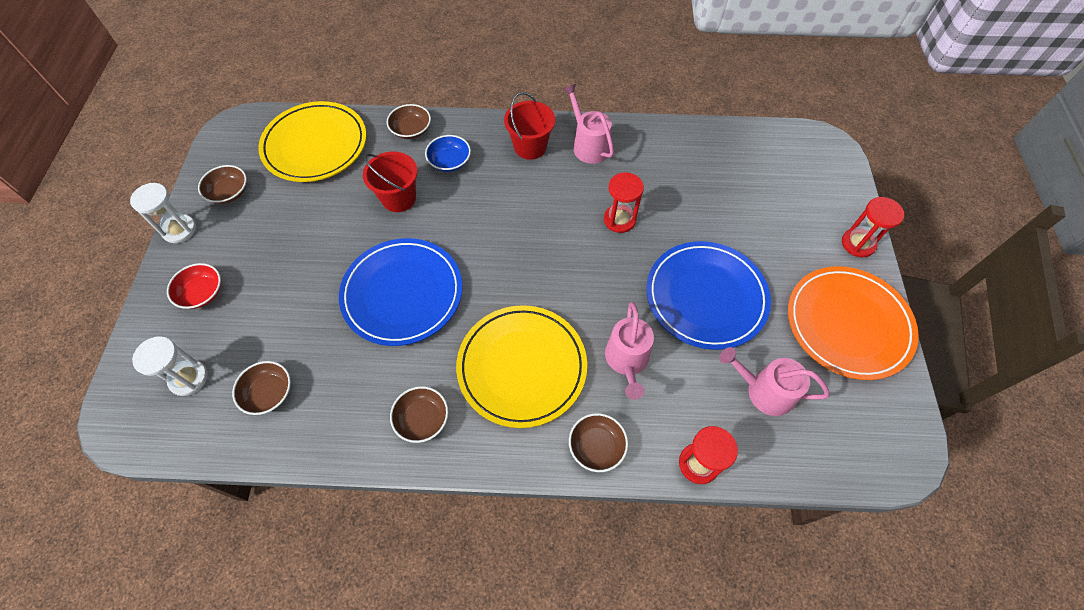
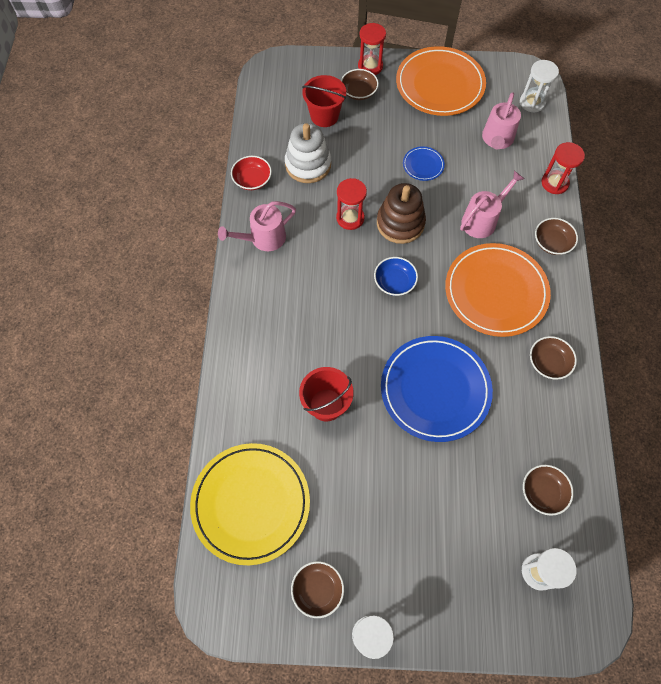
camera: 90 degrees left, 5 degrees up
(202, 293) = (447, 585): red bowl -> red bowl (252, 180)
(411, 130) = (234, 402): brown bowl -> brown bowl (359, 92)
(449, 161) = (279, 360): blue bowl -> blue bowl (394, 282)
(522, 367) = (495, 292): yellow plate -> orange plate
(530, 147) = (263, 288): red bucket -> red bucket (324, 116)
(615, 269) = (400, 223): none -> brown stacking toy
(627, 360) = (482, 220): pink watering can -> pink watering can turned 45 degrees counterclockwise
(689, 181) = (308, 164): none -> white stacking toy
(706, 297) = (423, 165): blue plate -> blue plate, size x0.44
(846, 449) = (532, 102): none -> white hourglass

